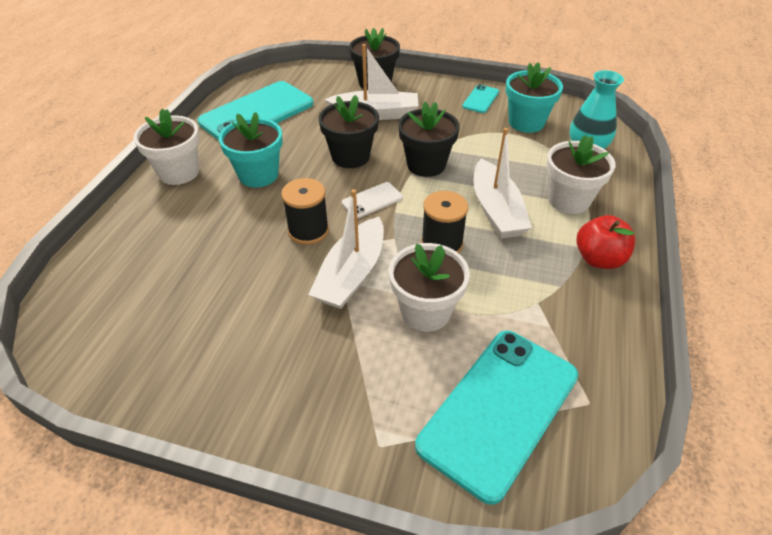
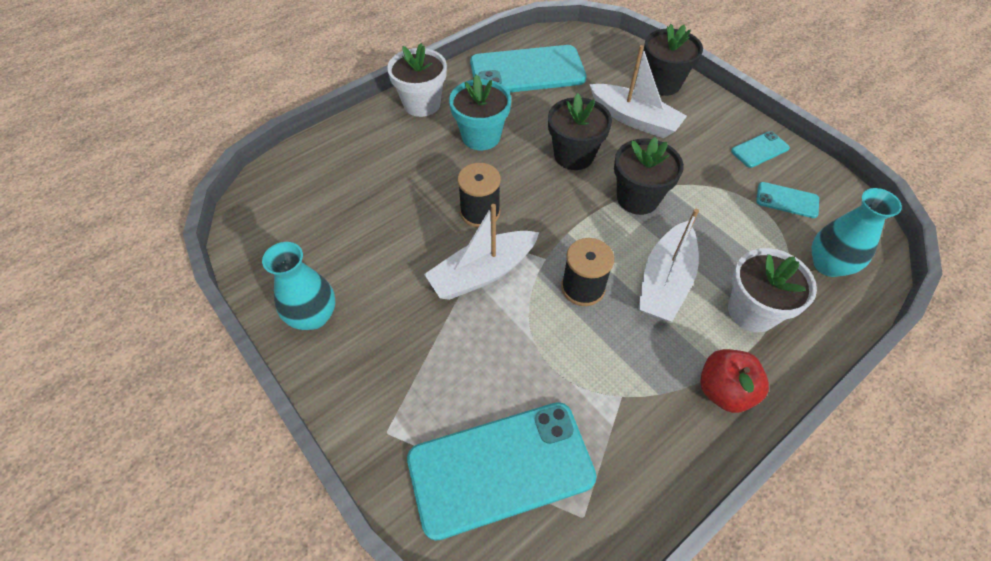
camera: 35 degrees right, 10 degrees up
(219, 393) = (313, 316): none -> turquoise vase
(372, 200) = (557, 210): white phone -> none
(425, 311) = (514, 343): white flower pot -> none
(526, 122) = (787, 200): turquoise flower pot -> turquoise phone

